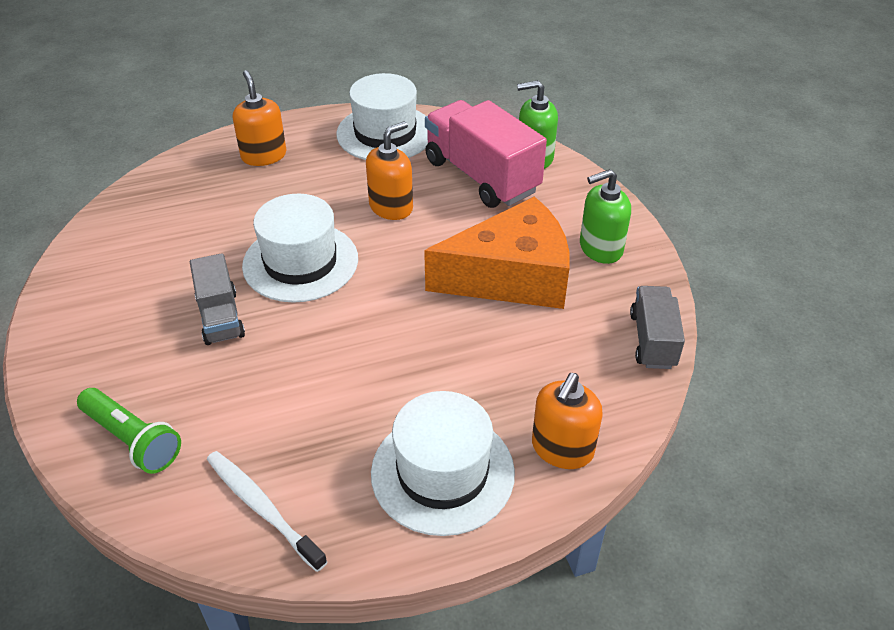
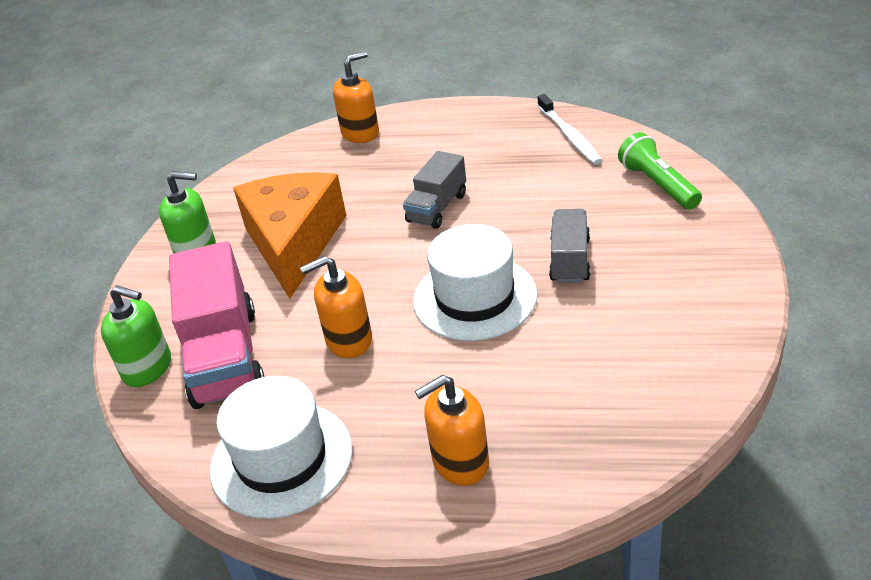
camera: 150 degrees left, 5 degrees down
(264, 155) = (460, 462): orange soap dispenser -> orange soap dispenser turned 60 degrees clockwise
(442, 472) = (444, 134): white hat -> none
(511, 277) = (294, 243): orange cheese -> orange cheese turned 75 degrees clockwise
(653, 340) = (238, 178): grey truck -> grey truck (437, 208)

